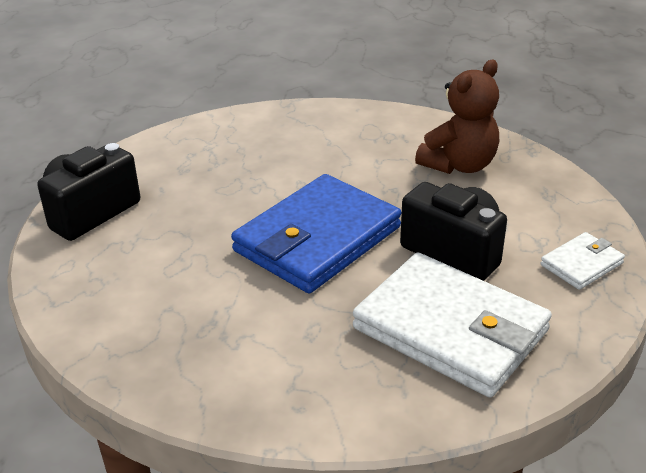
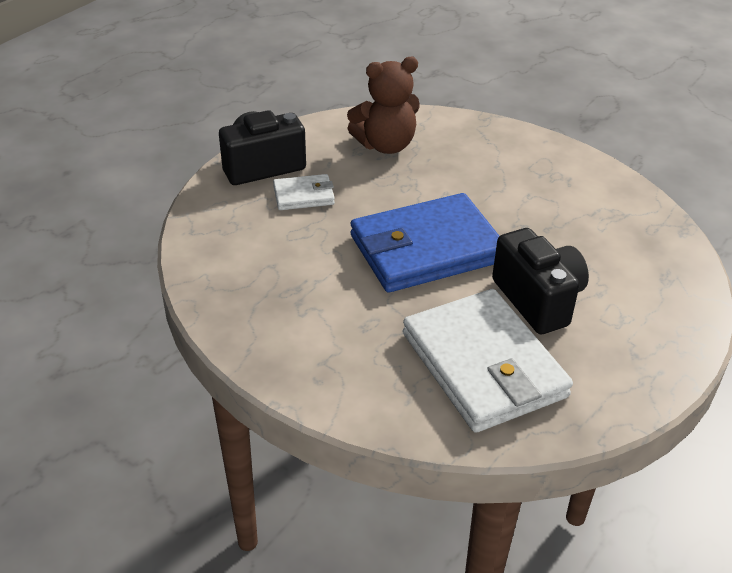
camera: 25 degrees right, 5 degrees up
(459, 165) = (601, 223): brown teddy bear -> brown teddy bear (385, 145)
(581, 264) = (647, 352): white wallet -> white wallet (303, 195)

